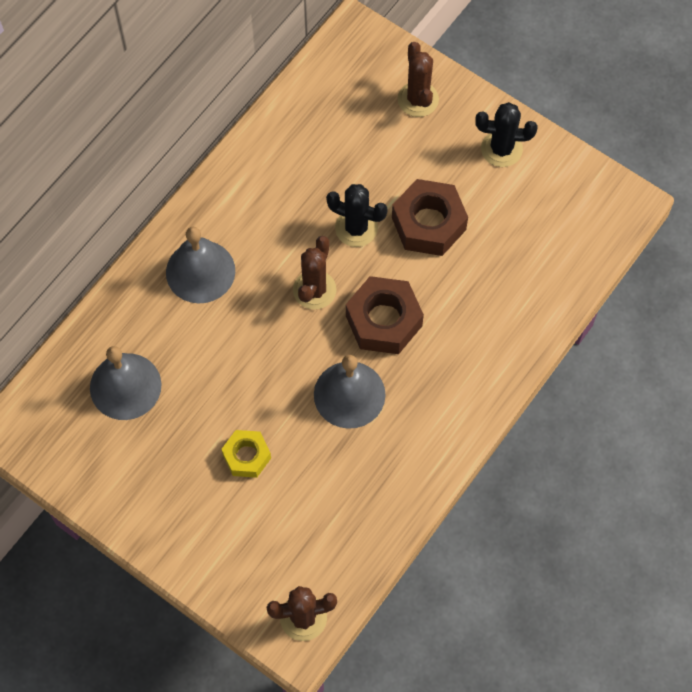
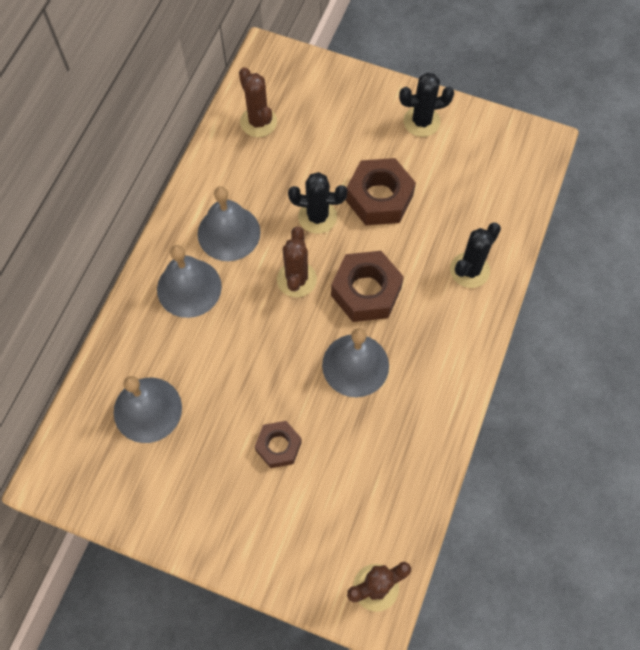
camera: 15 degrees left, 0 degrees up
(246, 456) = (278, 446): yellow nut -> brown nut
(257, 223) = (229, 233): none -> grey bell
(418, 99) = (338, 97): brown cactus -> brown cactus (258, 122)
(501, 325) = (469, 270): none -> black cactus

